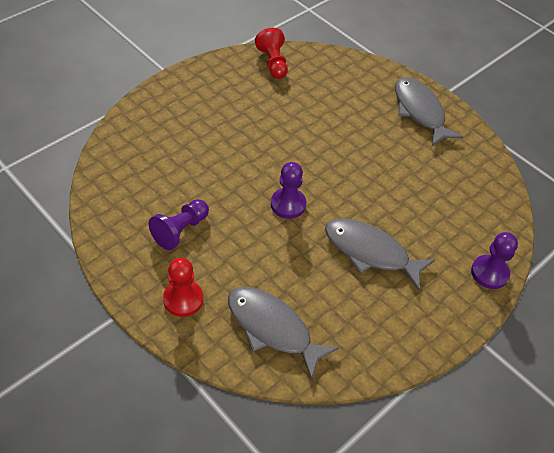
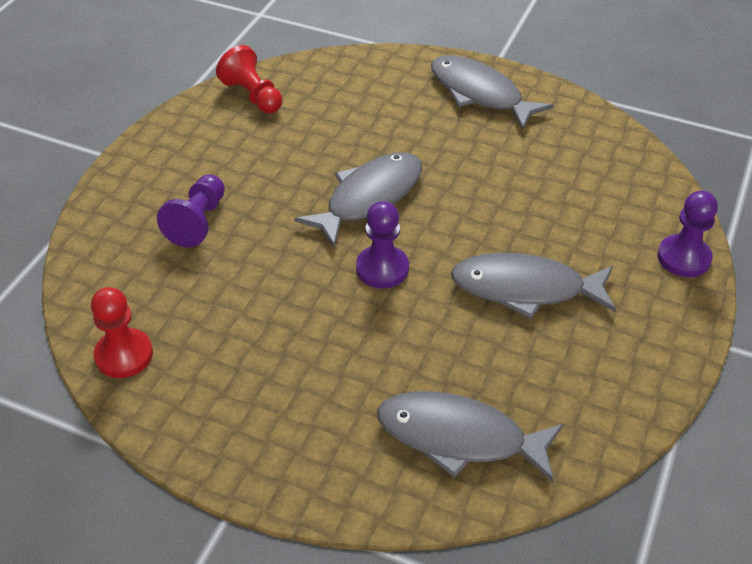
camera: 20 degrees left, 5 degrees down
(180, 230) = (254, 359): purple pawn -> purple pawn (198, 222)
(183, 299) = (313, 449): red pawn -> red pawn (124, 355)
(306, 156) = (369, 198): none -> grey fish

